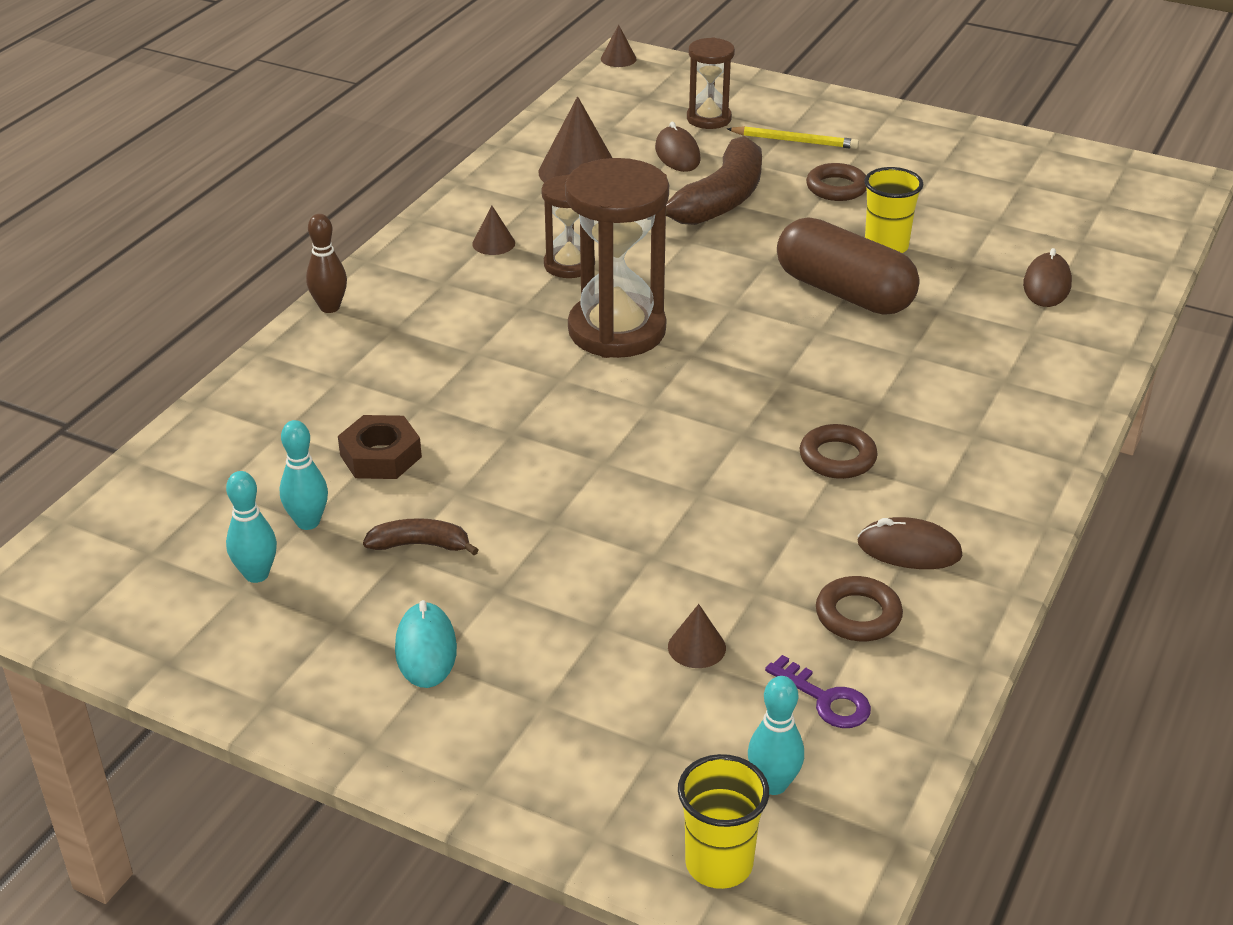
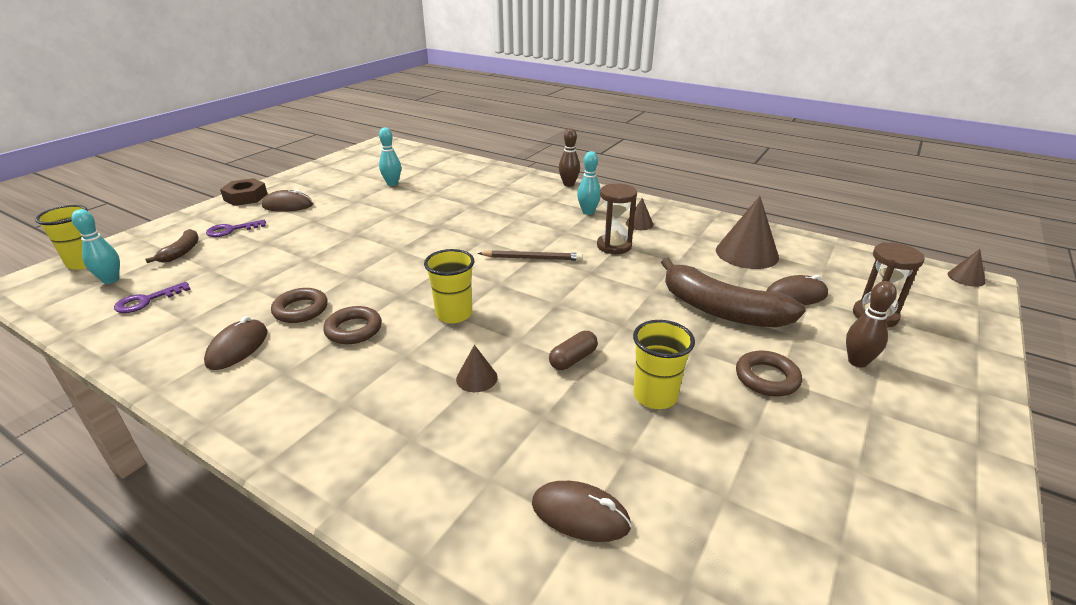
camera: 95 degrees right, 5 degrees down
(256, 574) = (364, 176): turquoise bowling pin -> turquoise bowling pin (588, 212)
(380, 456) = (433, 196): brown nut -> brown nut (245, 197)
(420, 545) = (359, 204): brown banana -> brown banana (181, 252)
(426, 649) = (288, 206): turquoise mouse -> brown mouse
(550, 695) = (231, 230): none -> purple key
(617, 330) = (532, 258): brown hourglass -> brown pencil
(696, 647) = (225, 266): brown cone -> brown cone (476, 378)
(779, 381) = (454, 314): none -> yellow cup
(794, 141) = (857, 362): yellow pencil -> brown bowling pin
(844, 292) = (573, 359): brown capsule -> brown capsule, size x0.43
(858, 615) = (198, 319): brown ring -> brown ring (301, 310)

